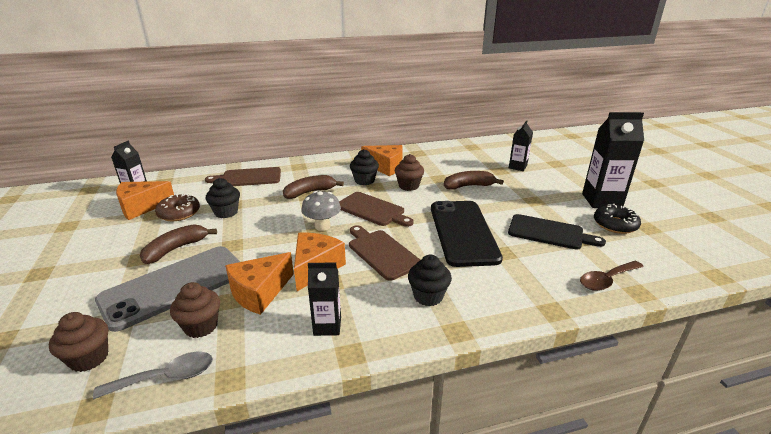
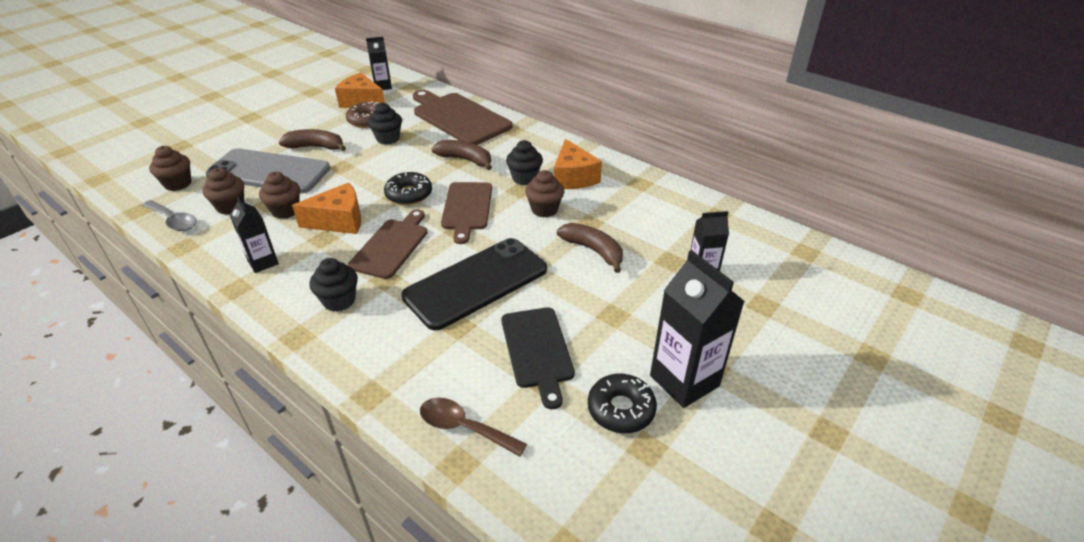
camera: 55 degrees right, 10 degrees up
(248, 178) = (459, 118): brown cutting board -> brown cutting board, size x1.54
(259, 292) = (285, 211): orange cheese -> brown cupcake
(322, 226) = (409, 194): grey mushroom -> black donut

